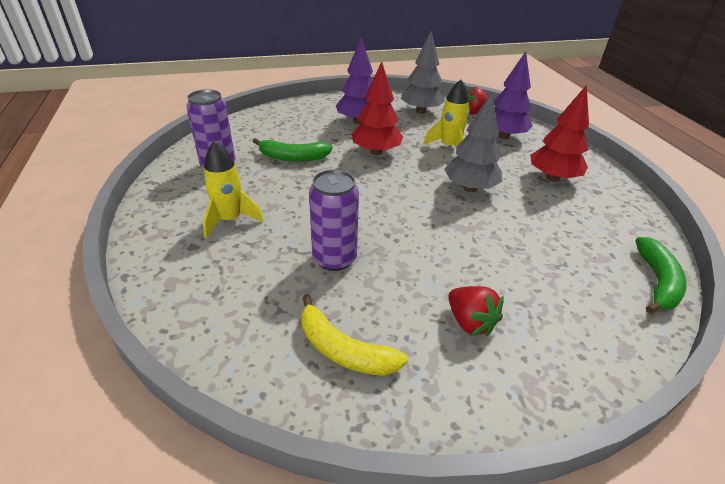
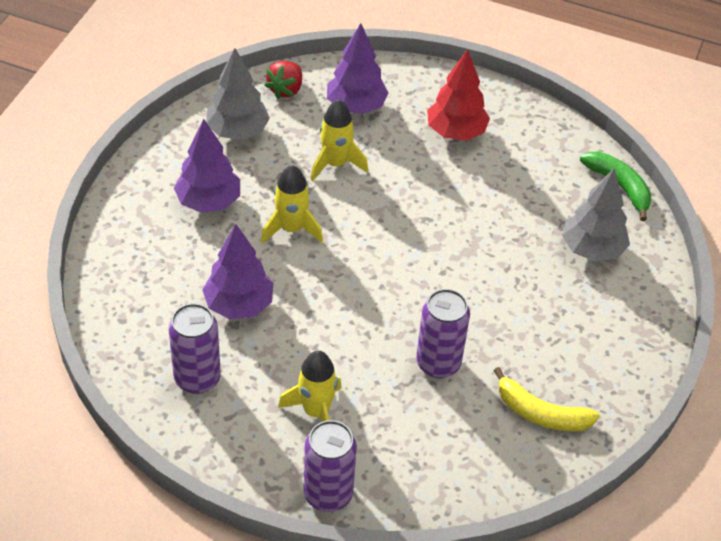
camera: 55 degrees left, 10 degrees up
(151, 257) = (328, 494): none -> purple can
(293, 157) = (239, 305): green banana -> purple tree
(343, 350) = (541, 413): yellow banana -> yellow banana turned 45 degrees clockwise
(376, 152) = (291, 229): red tree -> yellow rocket
(470, 188) = (419, 202): grey tree -> grey tree (592, 249)
(470, 322) = (571, 324): red strawberry -> none

